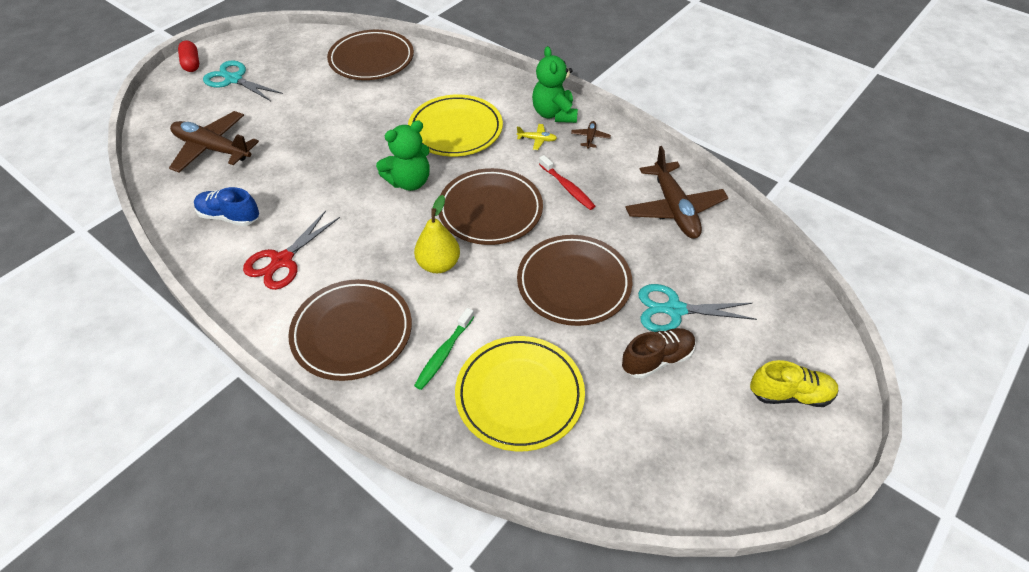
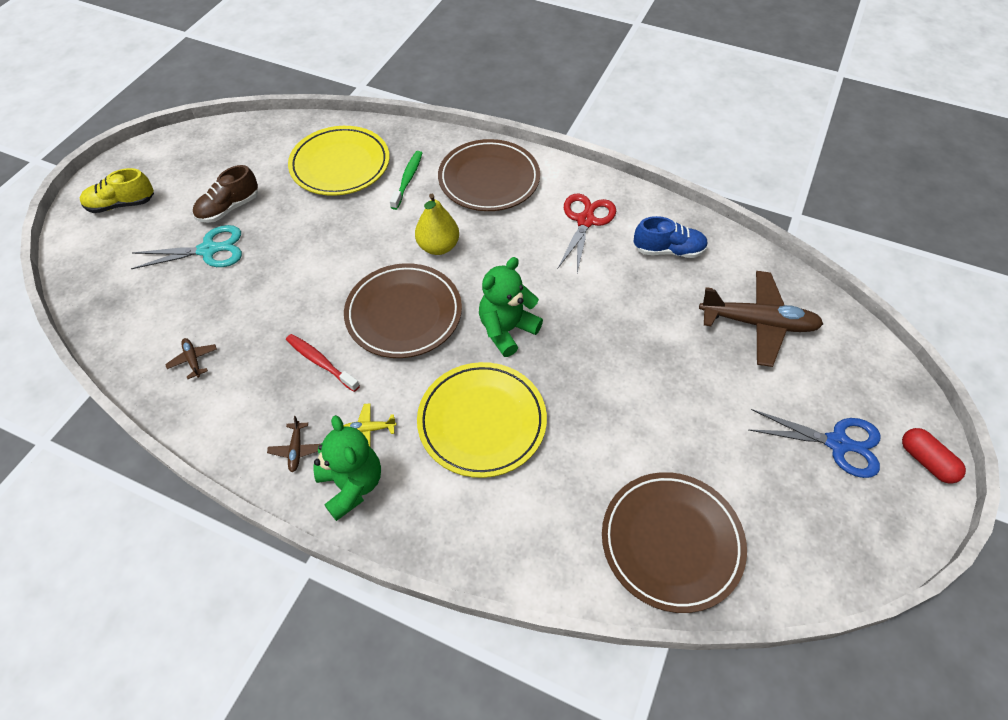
camera: 165 degrees right, 5 degrees up
(234, 79) = (837, 443): turquoise scissors -> blue scissors
(573, 283) = (304, 255): brown plate -> none
(674, 209) = (193, 360): brown plane -> brown plane, size x0.42

